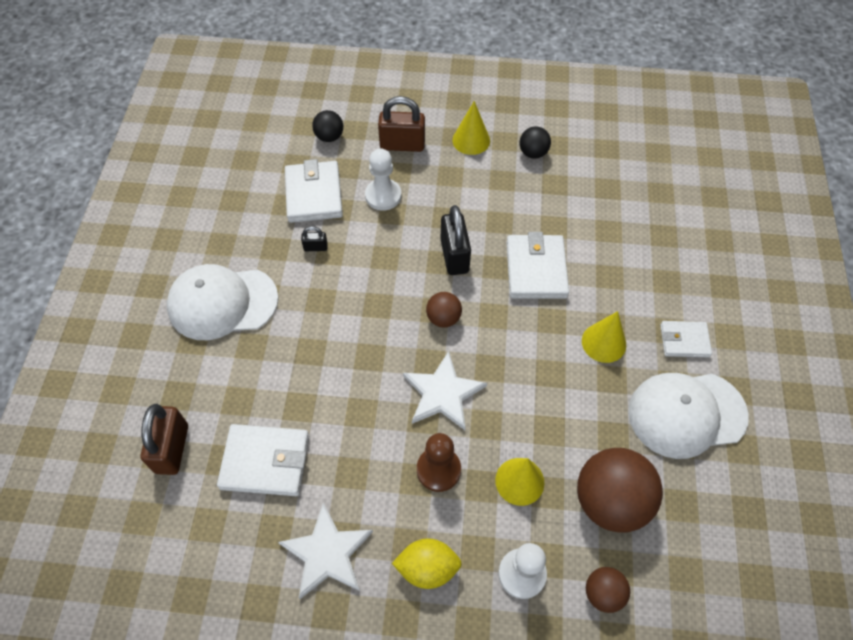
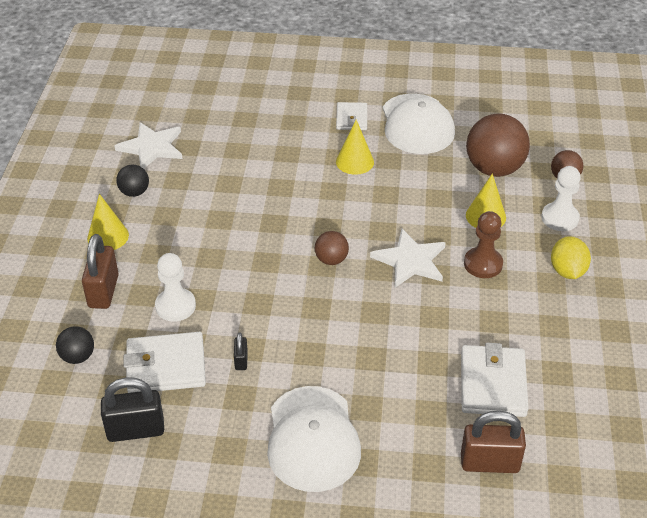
camera: 90 degrees left, 15 degrees down
(327, 553) = (568, 334): white star -> white star (152, 147)
(454, 256) = (259, 251): black padlock -> black padlock (135, 430)
(536, 269) = (278, 197): white wallet -> none

